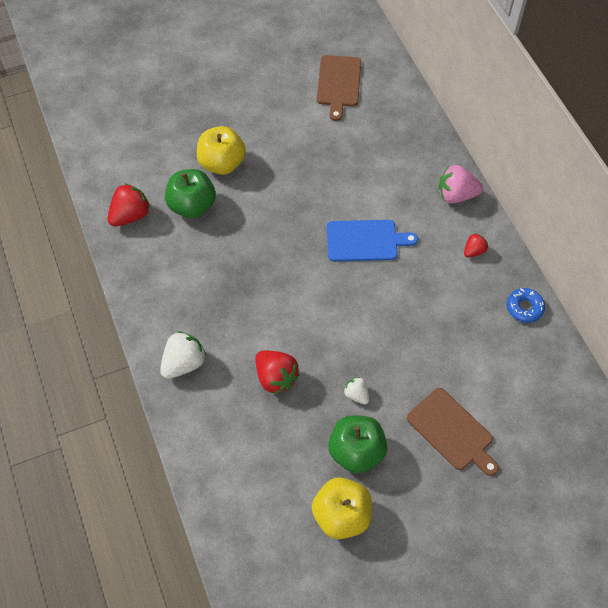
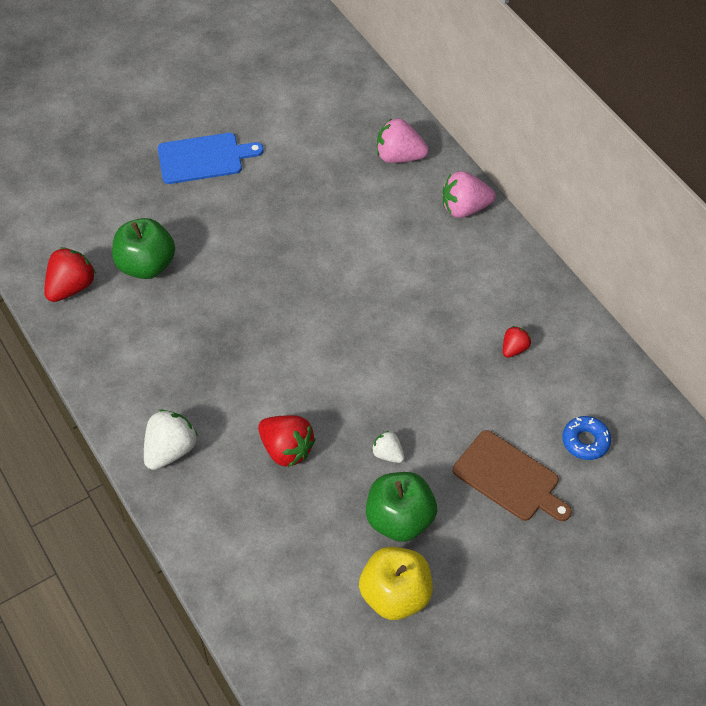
camera: 10 degrees left, 5 degrees down
(222, 163) = (174, 210): yellow apple -> none
(338, 83) = (300, 99): brown cutting board -> none
(365, 241) = (365, 276): blue cutting board -> blue cutting board (204, 158)
(410, 143) = (399, 156): none -> pink strawberry
(474, 251) = (497, 269): red strawberry -> red strawberry (514, 348)
(524, 308) = (568, 325): blue donut -> blue donut (585, 441)

